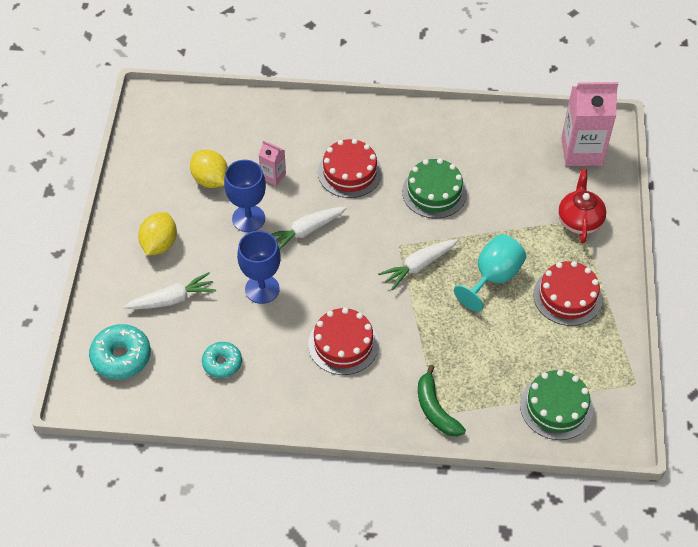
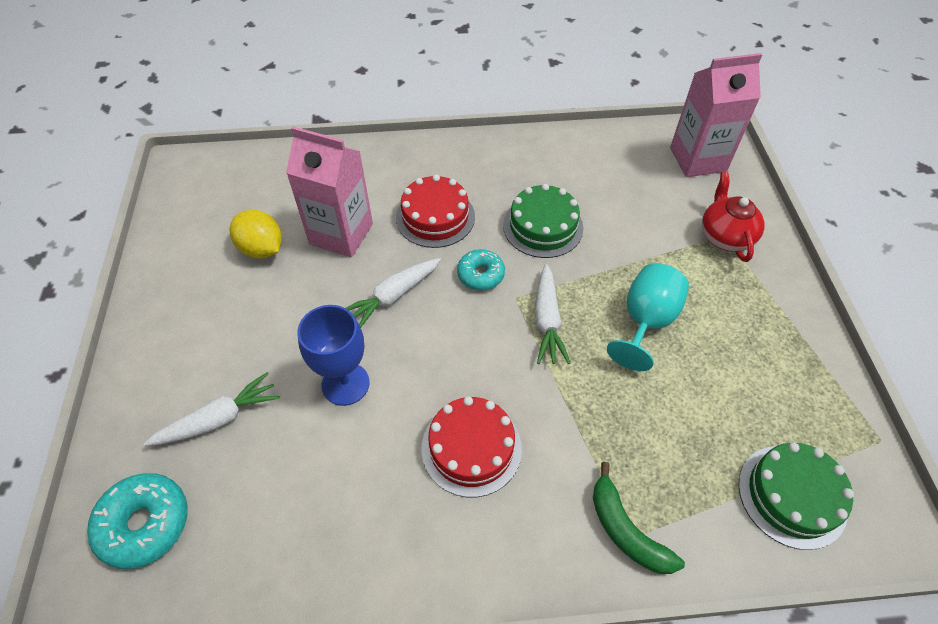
camera: 10 degrees left, 0 degrees up
(159, 244) = (198, 342): yellow lemon -> none
(222, 363) = (300, 508): turquoise donut -> turquoise donut (480, 275)
(248, 218) = (316, 291): blue goblet -> none
(273, 176) = (341, 234): pink carton -> pink carton, size x2.06
(418, 266) = (547, 321): white carrot -> white carrot turned 45 degrees counterclockwise
(567, 296) = (746, 332): red cake -> none

